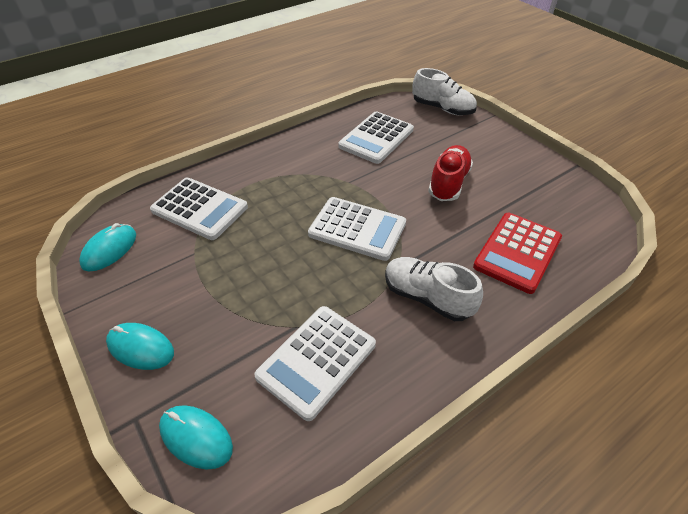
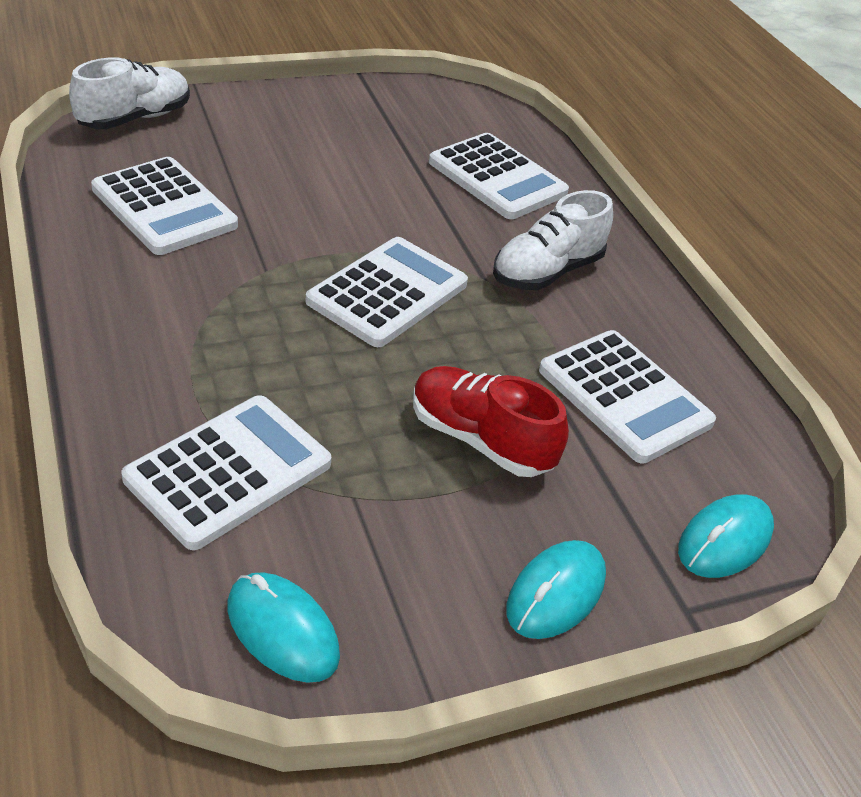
camera: 80 degrees left, 5 degrees down
(448, 183) = (332, 179): red shoe -> red shoe (480, 440)
(517, 252) = (497, 178): red calculator -> white calculator

